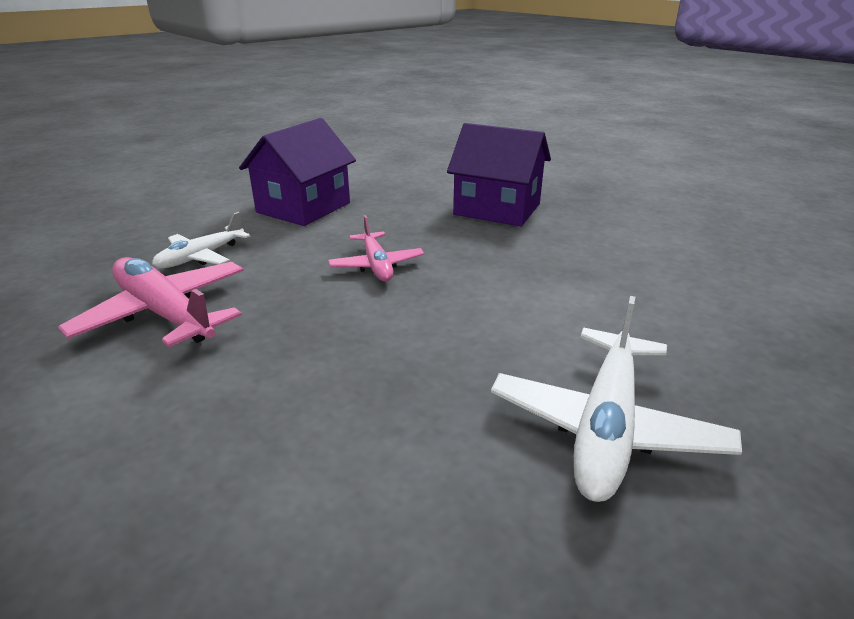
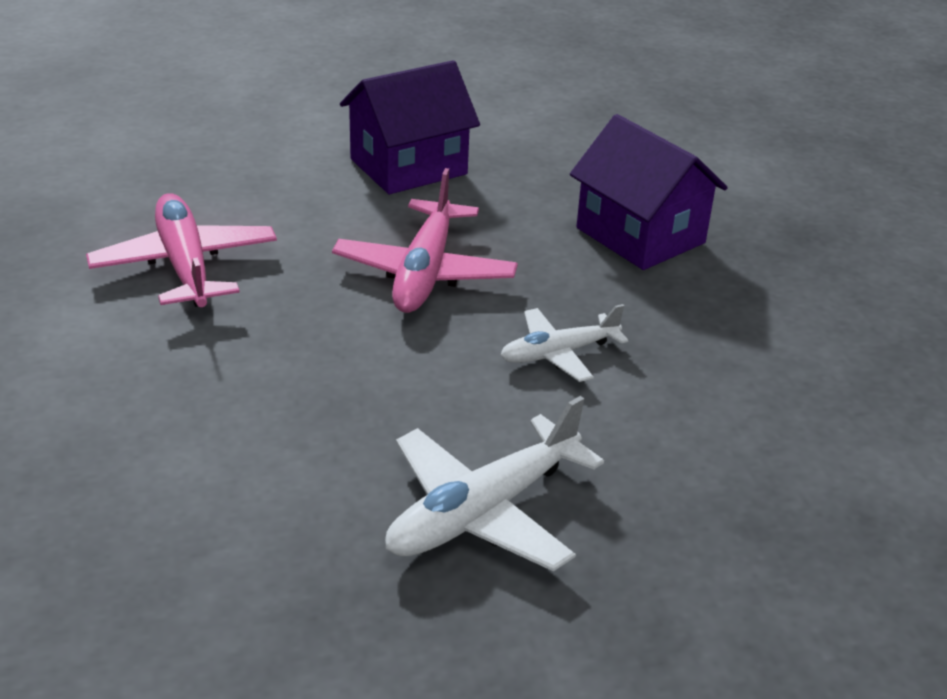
camera: 25 degrees right, 5 degrees up
(201, 257) = (256, 206): white plane -> white plane (558, 353)
(376, 265) = (425, 273): pink plane -> pink plane, size x1.62

